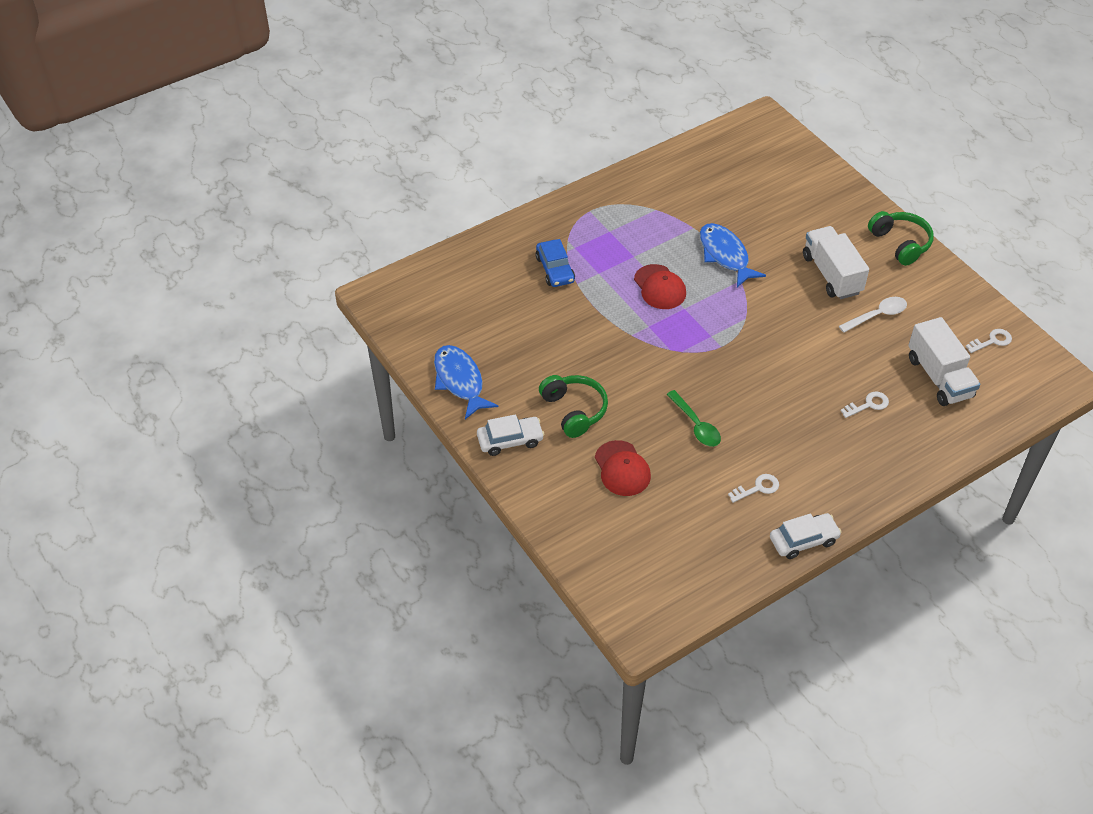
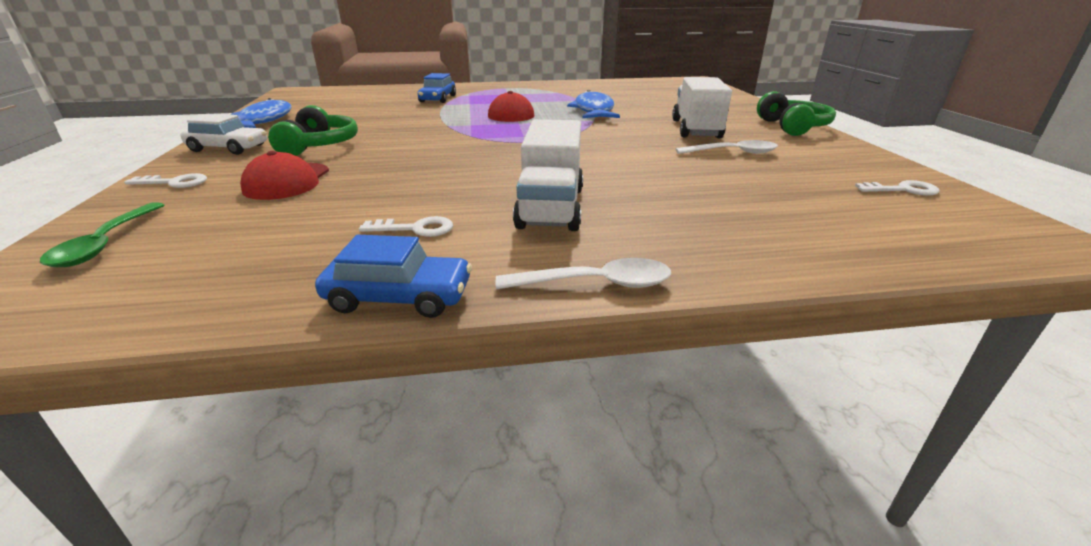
camera: 25 degrees right, 20 degrees down
(696, 425) = (421, 173): green spoon -> green spoon (106, 243)
(803, 540) = (399, 297): white car -> blue car
(868, 404) = (666, 200): white key -> white key (174, 182)
(878, 498) = (596, 284): none -> white spoon
(939, 377) = (798, 200): white truck -> white truck (551, 207)

